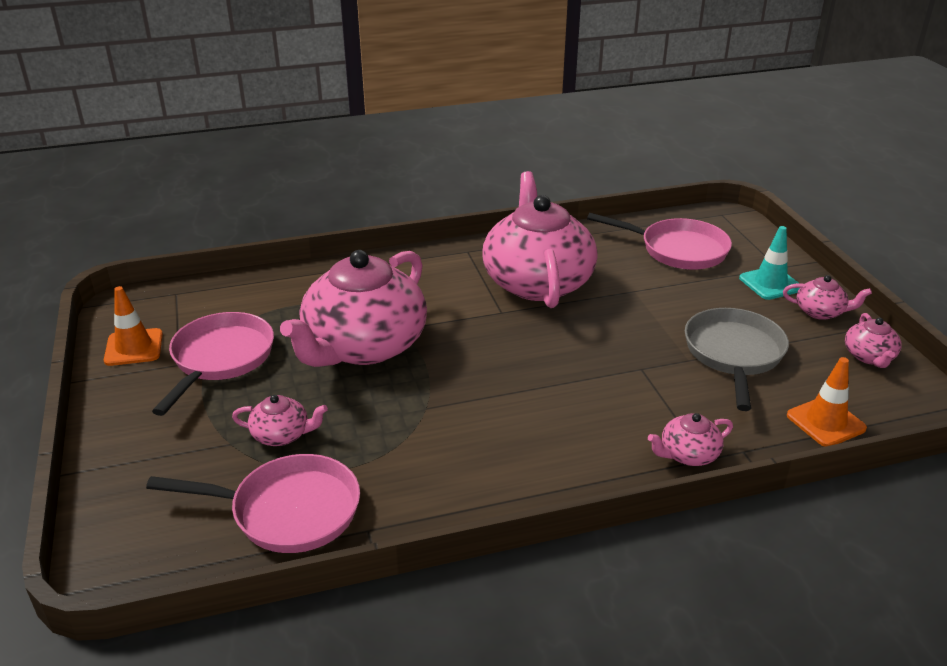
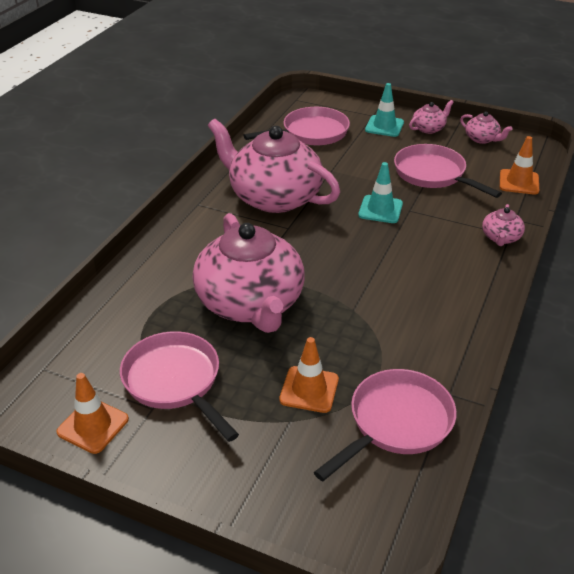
camera: 50 degrees left, 5 degrees up
(282, 435) = (309, 389): pink teapot -> orange traffic cone
(613, 350) = (380, 209): none -> turquoise traffic cone
(734, 354) = (433, 174): grey pan -> pink pan

